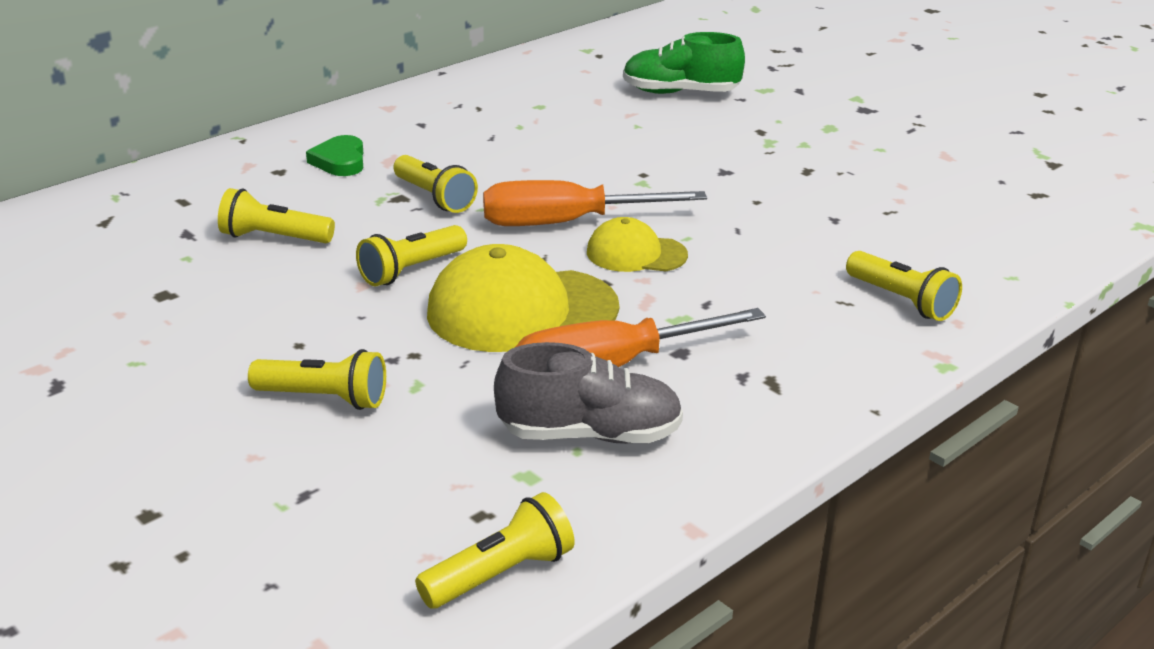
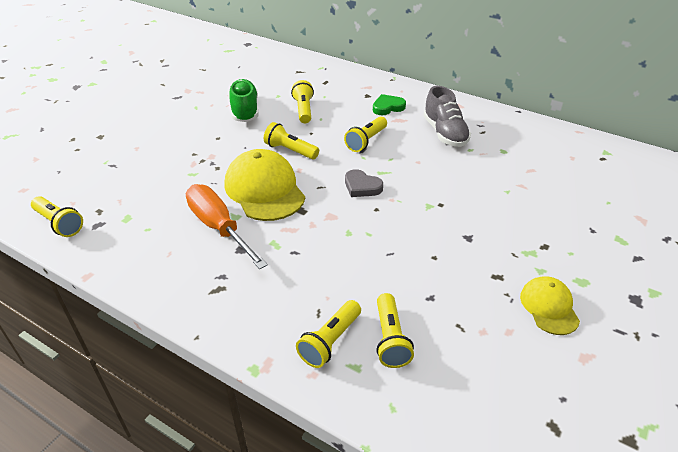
camera: 75 degrees right, 10 degrees up
(324, 398) = (178, 153): yellow flashlight -> yellow flashlight (390, 339)
(565, 223) = (362, 186): orange screwdriver -> grey heart
(590, 435) = (160, 230): grey shoe -> grey shoe (445, 133)
(636, 254) = (339, 217): yellow cap -> yellow cap (549, 307)
(680, 93) = (575, 201): green shoe -> green shoe (245, 111)

